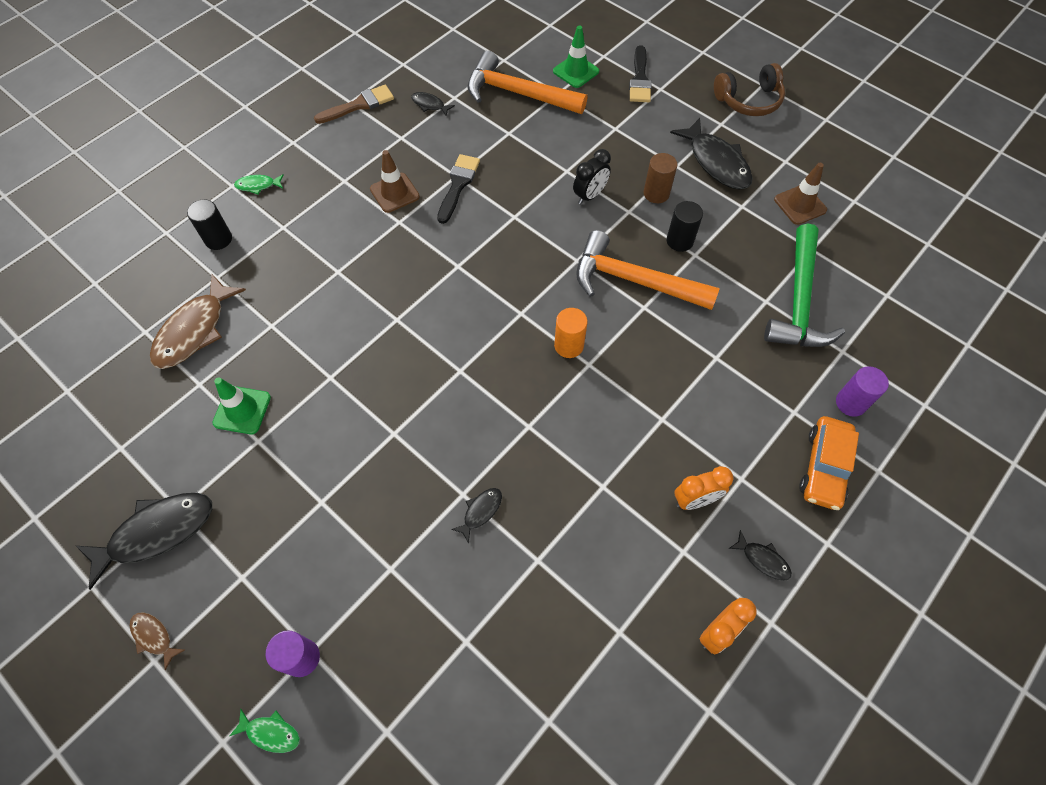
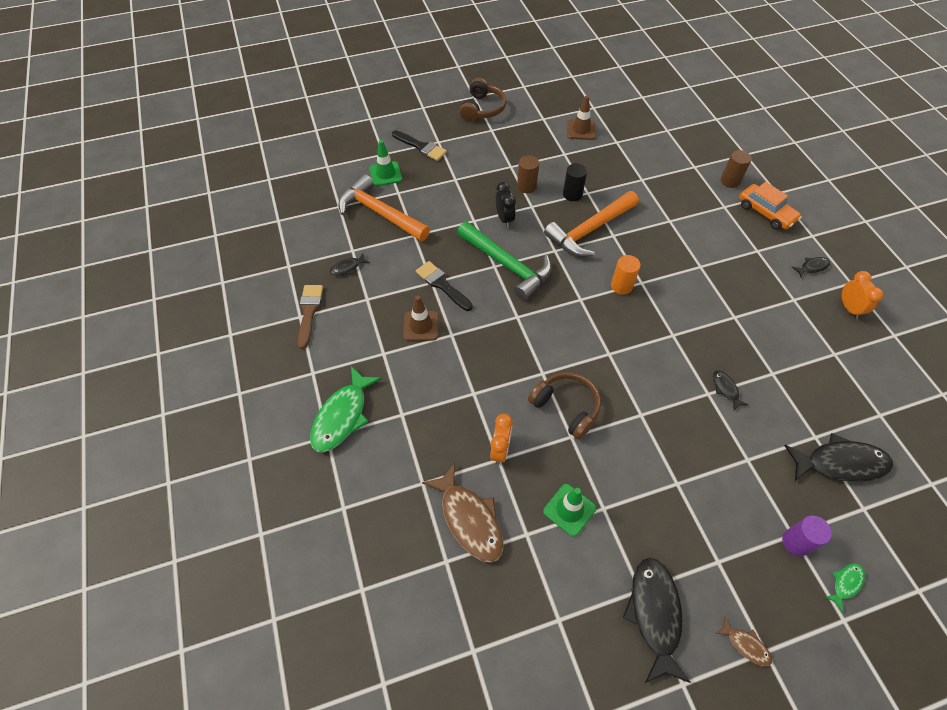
camera: 60 degrees left, 5 degrees down
(154, 637) = (745, 645): brown fish -> brown fish turned 120 degrees counterclockwise
(218, 239) = (381, 467): black cylinder -> none
(258, 185) = (342, 416): green fish -> green fish, size x2.11
(364, 358) = (566, 407): none -> brown headphones
(518, 93) = (380, 213): orange hammer -> orange hammer turned 75 degrees clockwise
(695, 500) = (762, 278): orange clock -> orange clock (500, 450)
(716, 162) = (521, 147): black fish -> black fish (840, 463)
(799, 301) = (650, 166): green hammer -> green hammer (507, 265)
(850, 403) = (730, 181): purple cylinder -> brown cylinder

